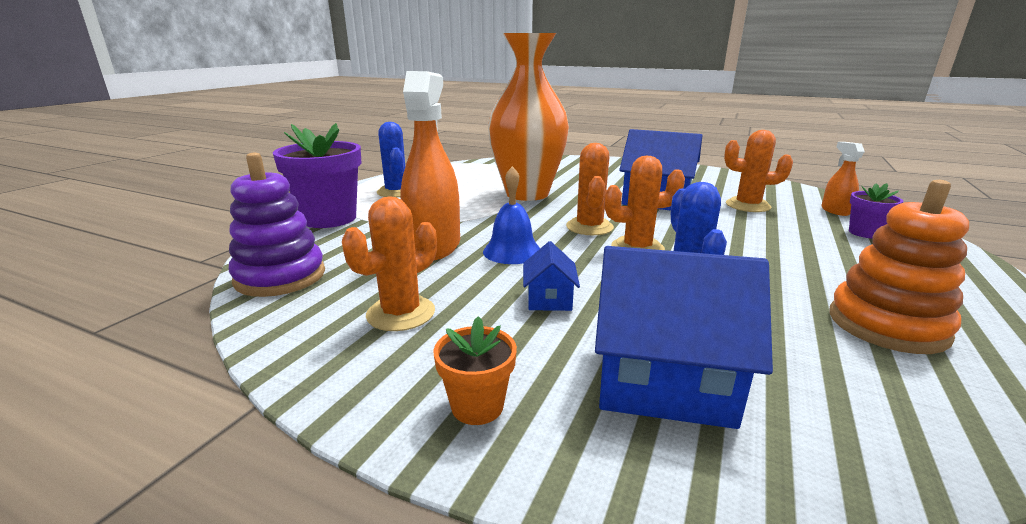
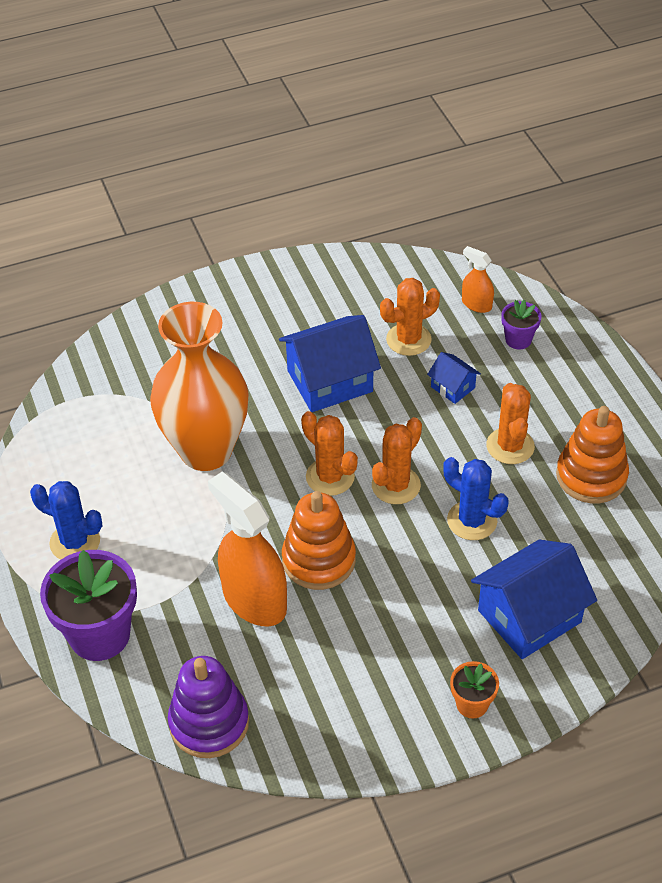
camera: 45 degrees left, 25 degrees up
(401, 313) = (345, 682): orange cactus -> orange cactus (510, 446)
(512, 251) = (319, 560): blue bell -> orange stacking toy
(549, 299) = (408, 595): blue house -> blue house (453, 387)

